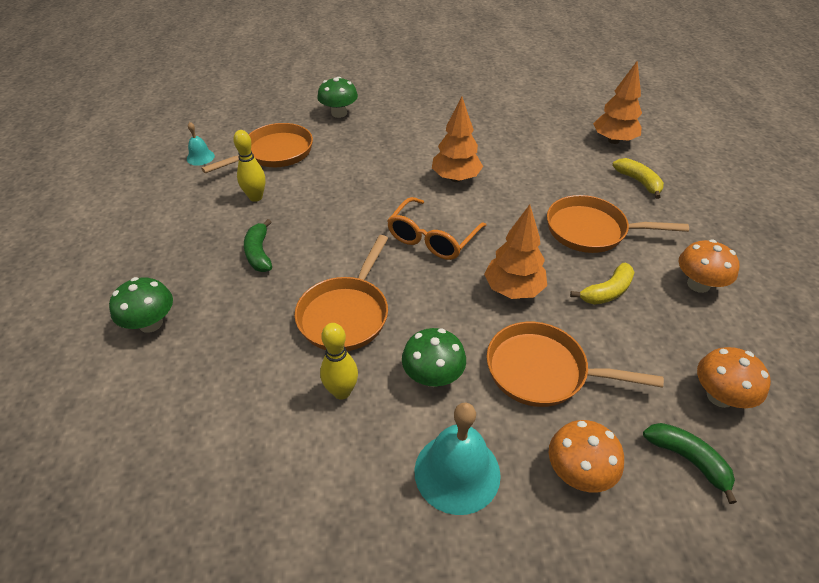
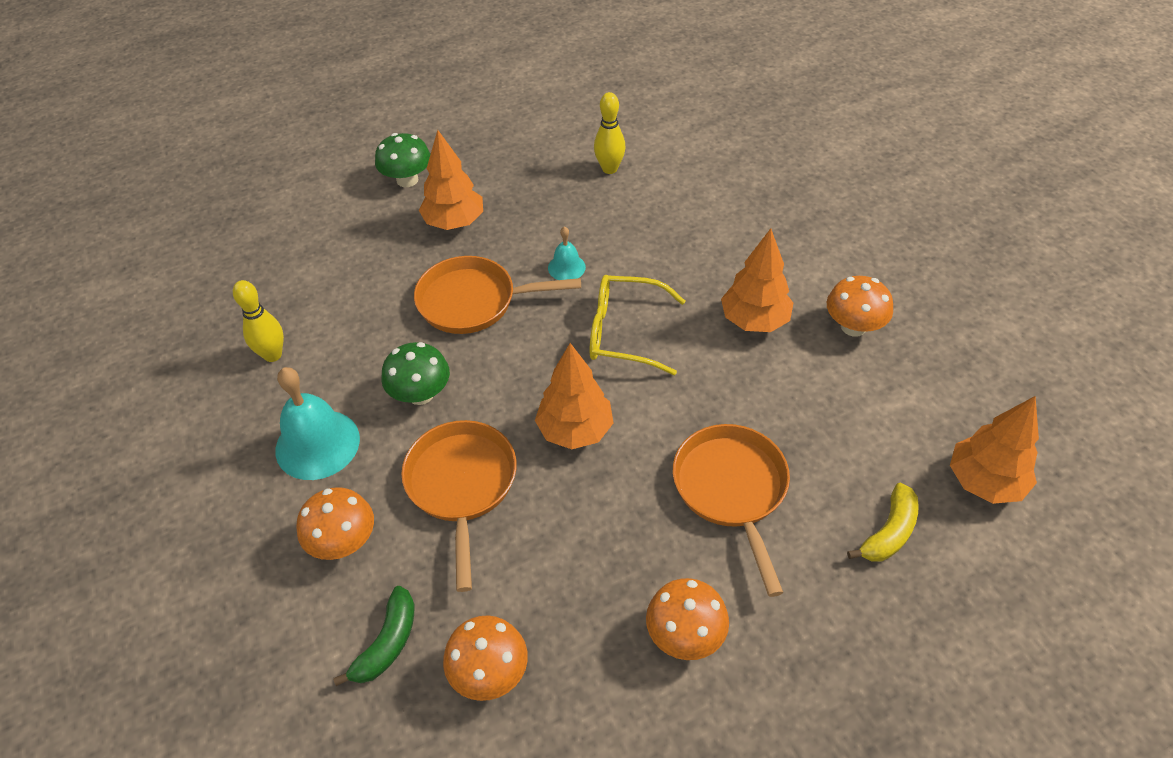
camera: 70 degrees right, 5 degrees up
(200, 157) = (649, 102): turquoise bell -> turquoise bell (566, 267)
(239, 303) = (454, 222): none -> orange tree
(259, 253) = (527, 207): green banana -> none
(275, 153) = (694, 150): orange pan -> none
(339, 113) = (815, 169): green mushroom -> none
(341, 392) = (378, 333): yellow bowling pin -> yellow bowling pin (273, 355)
(432, 238) = (625, 333): orange glasses -> yellow glasses
(483, 144) = (853, 326): none -> orange mushroom
(607, 292) = (617, 527): yellow banana -> none

